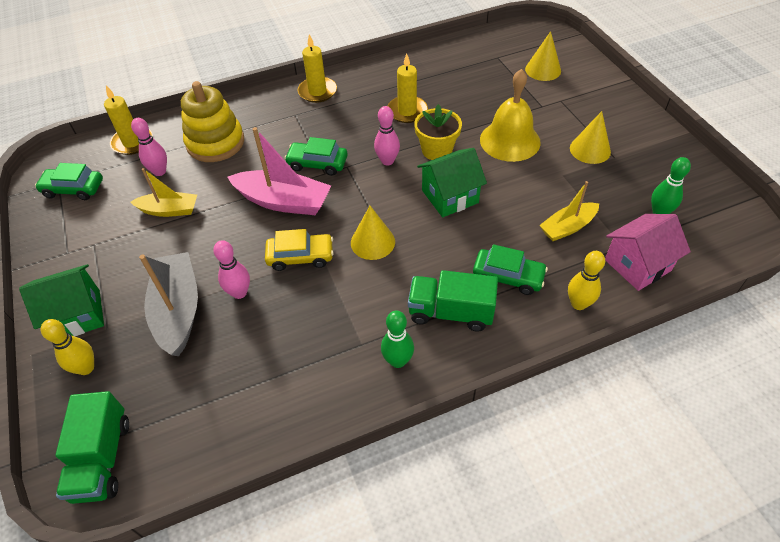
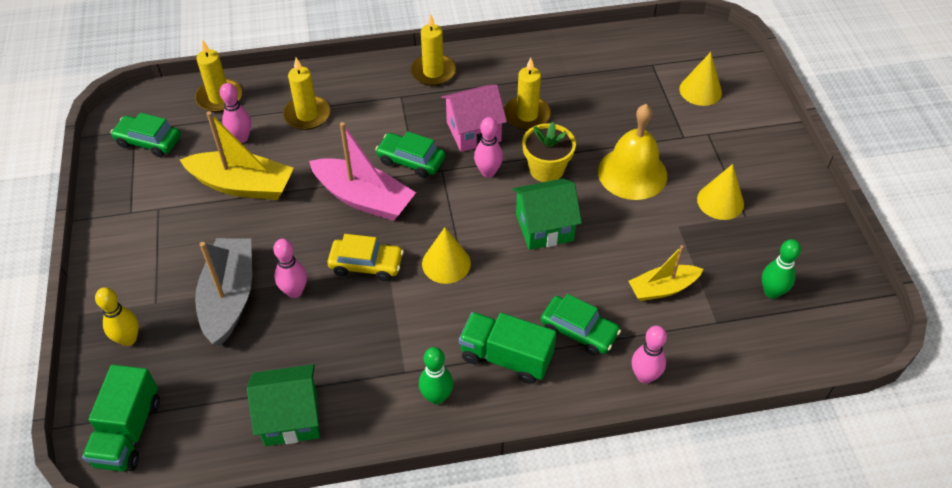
camera: 10 degrees right, 0 degrees up
(77, 315) = (129, 282): green house -> green house (291, 417)
(169, 210) = (242, 185): yellow boat -> yellow boat, size x1.61
(215, 143) = (307, 115): yellow stacking toy -> yellow candle
(578, 304) = (644, 376): yellow bowling pin -> pink bowling pin
(637, 265) = (724, 347): pink house -> pink house (473, 131)

